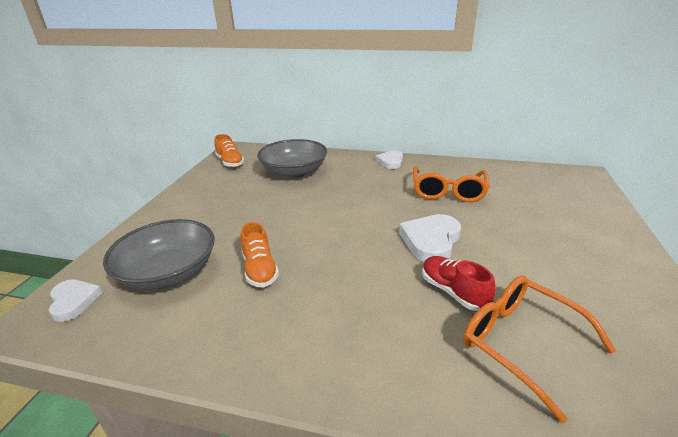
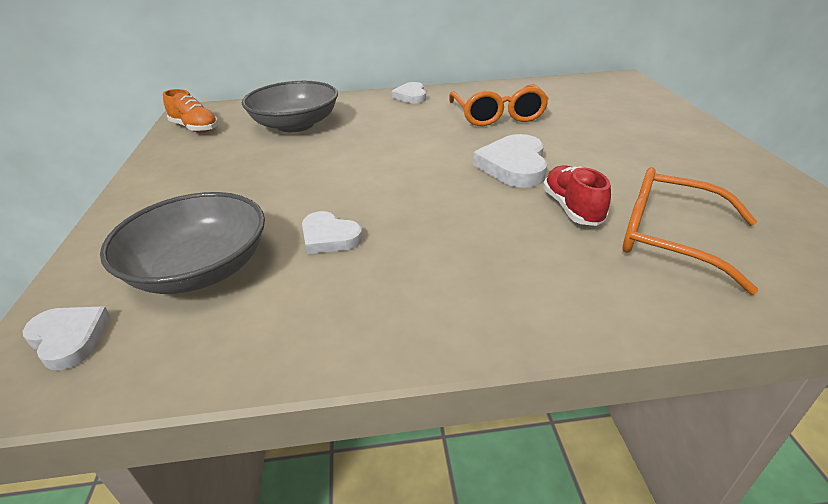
camera: 20 degrees left, 5 degrees up
(260, 269) = (329, 237): orange shoe -> white heart
(453, 292) = (572, 208): red shoe -> red shoe turned 45 degrees clockwise

